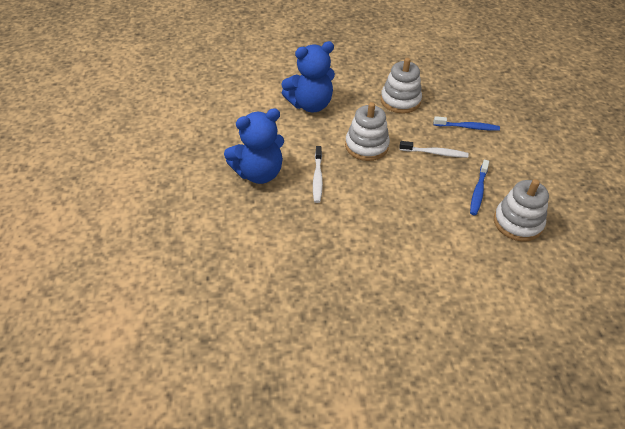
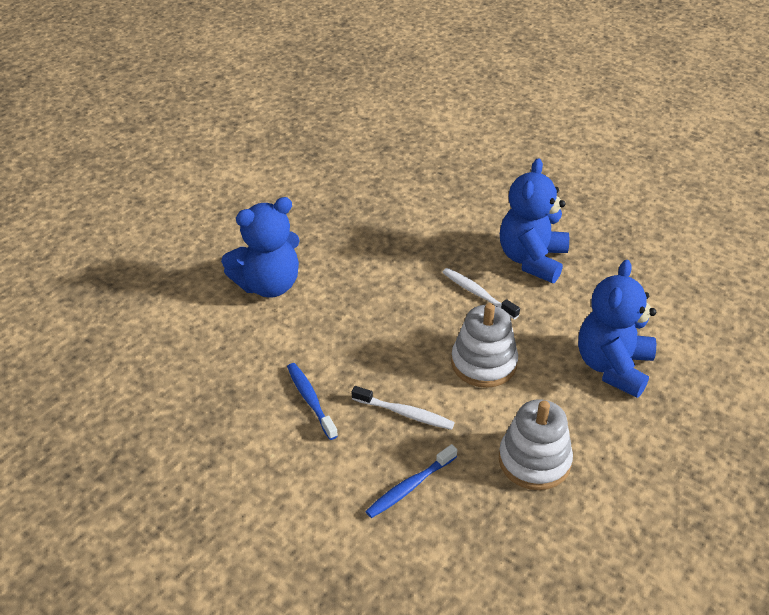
camera: 135 degrees right, 5 degrees down
(435, 153) = (405, 413): white toothbrush -> white toothbrush turned 120 degrees counterclockwise
(436, 280) = (268, 285): none -> blue teddy bear
(517, 223) = (238, 393): white stacking toy -> none

